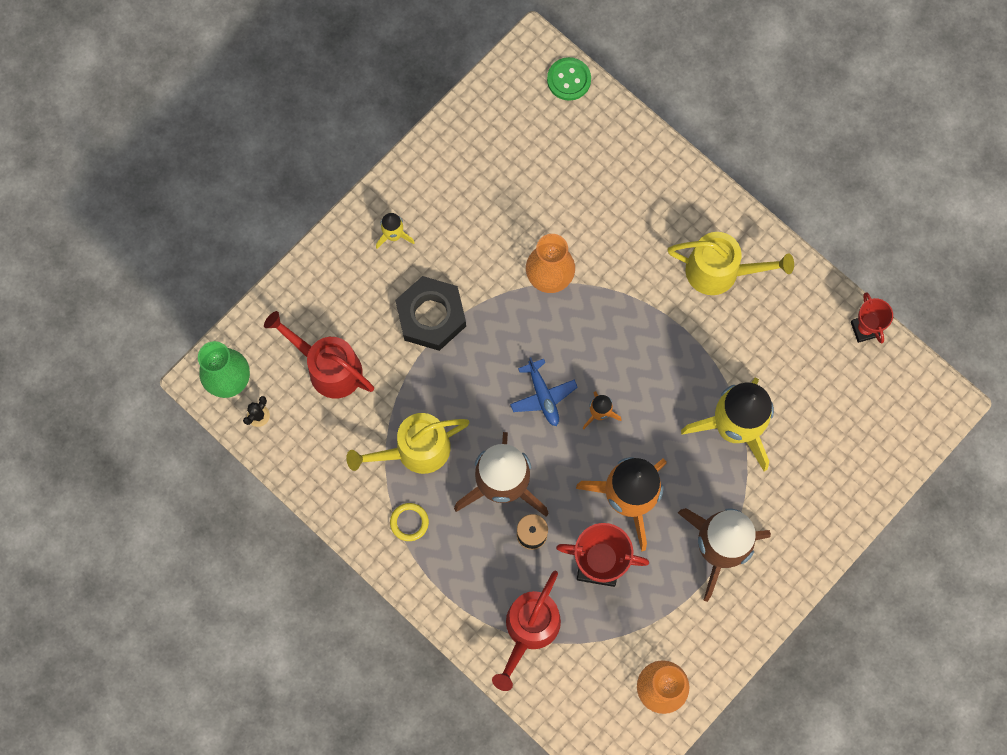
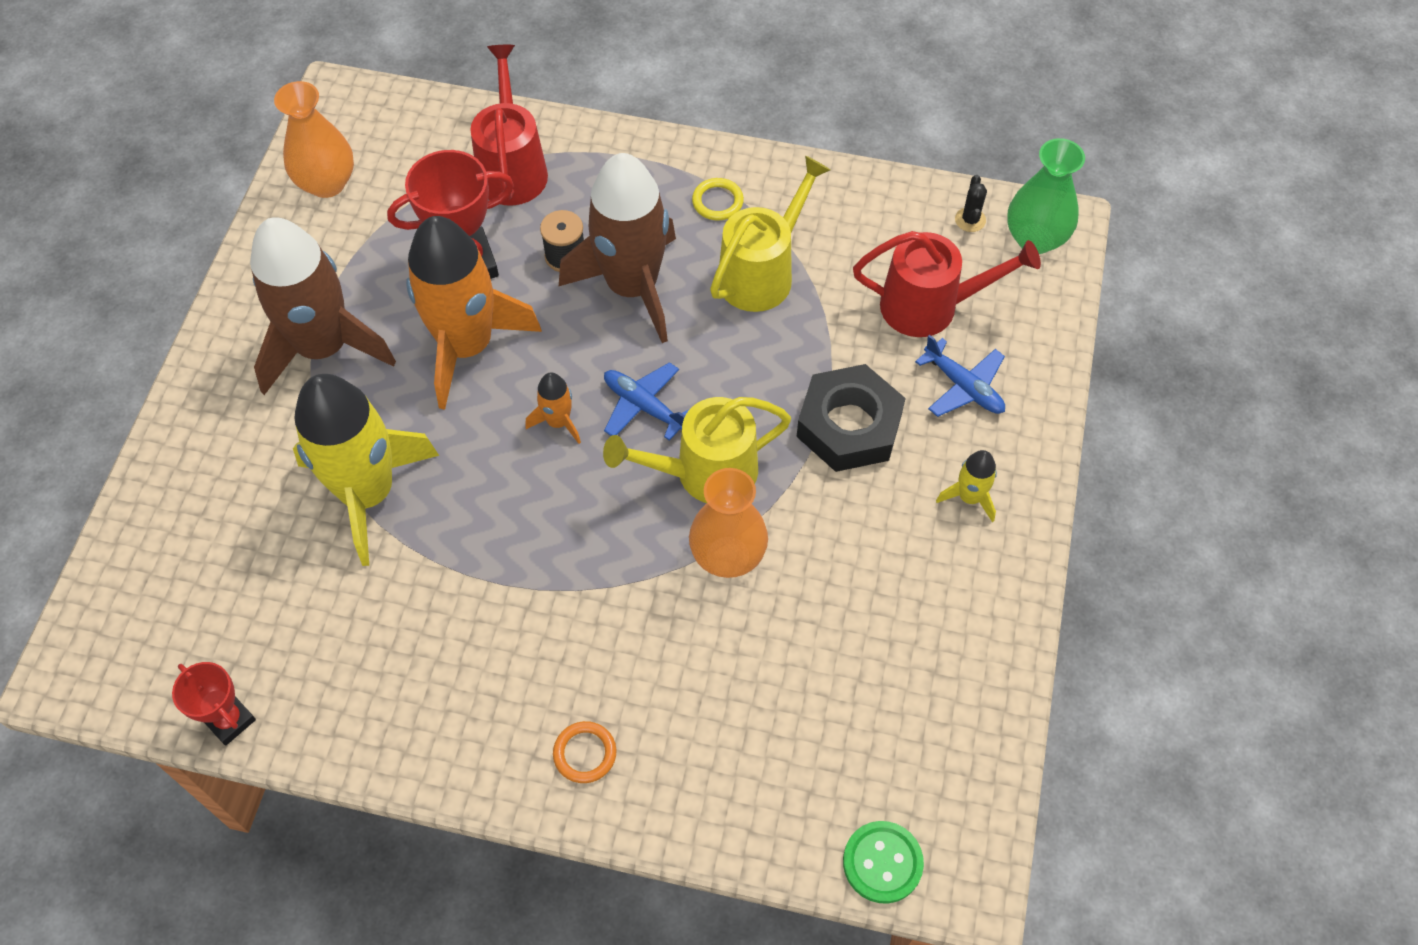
camera: 150 degrees right, 15 degrees down
(347, 303) = (963, 387): none -> blue plane
(686, 210) = (585, 753): none -> orange ring
(720, 272) = (486, 689): yellow watering can -> yellow watering can (704, 473)

